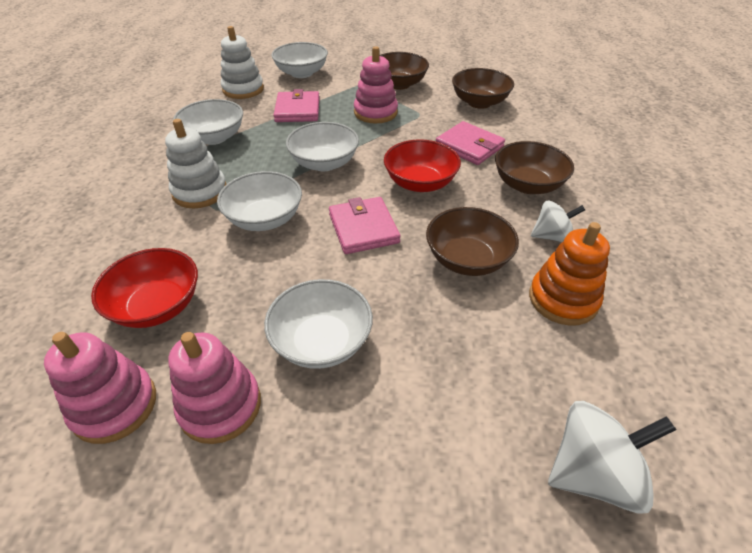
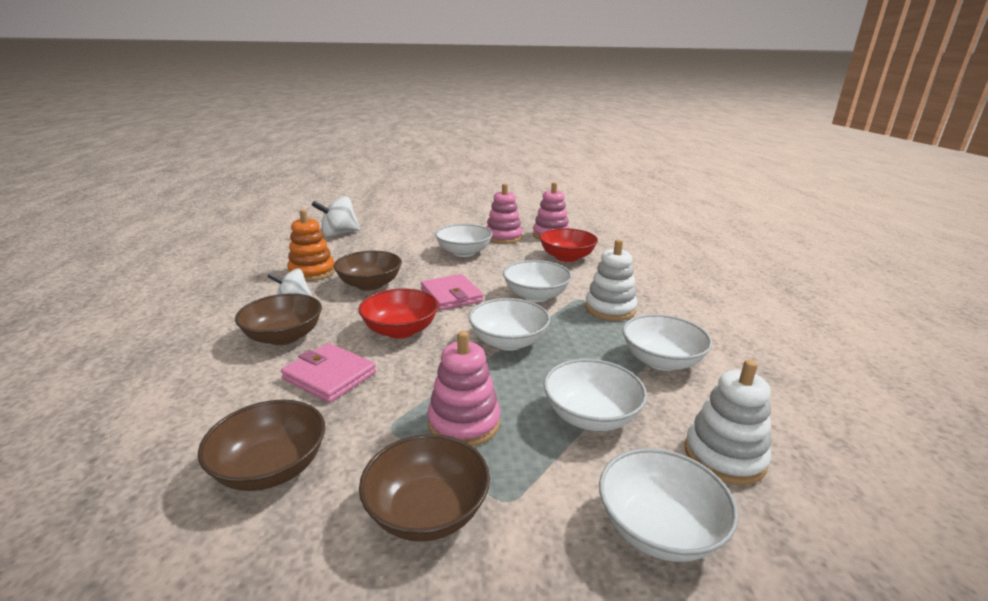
camera: 170 degrees right, 20 degrees down
(297, 110) = (591, 416): pink wallet -> white bowl

